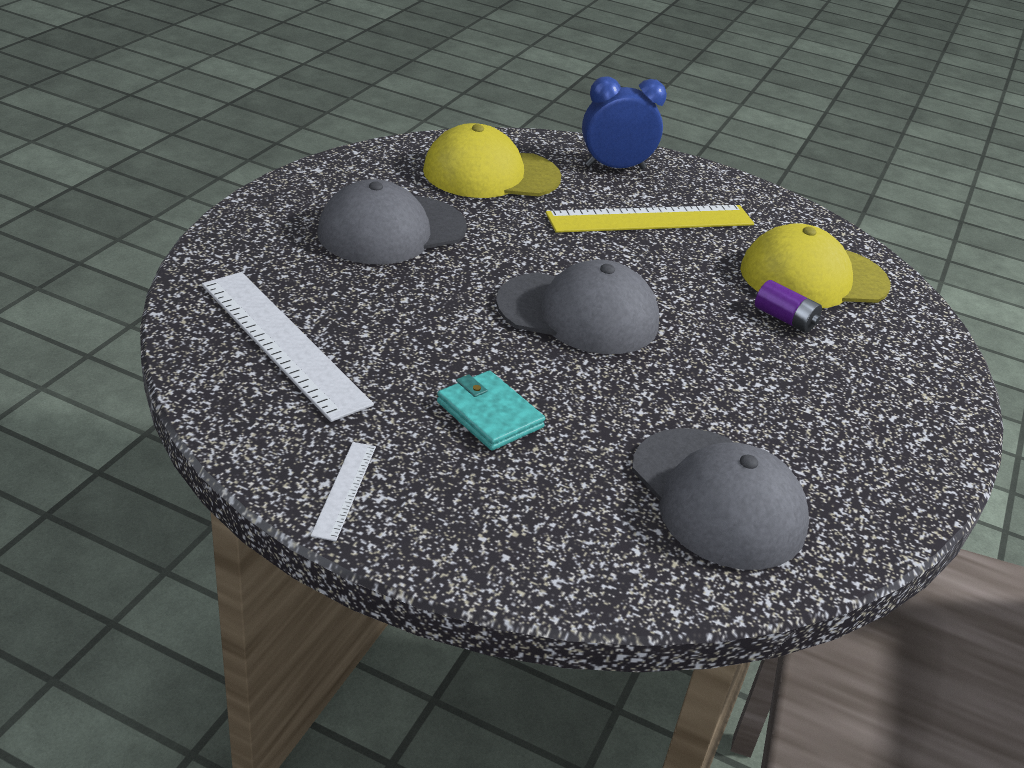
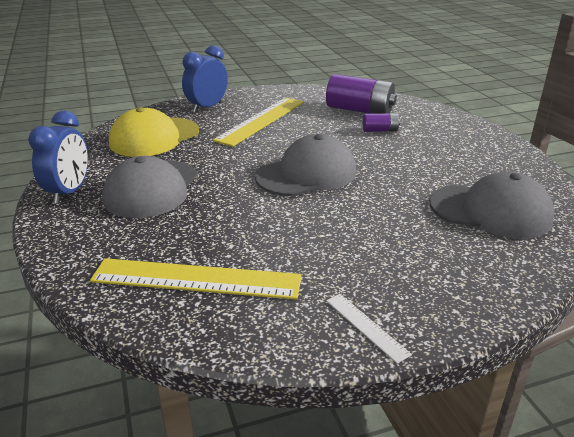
camera: 40 degrees left, 5 degrees down
(282, 342) = (196, 279): white ruler -> yellow ruler
(315, 189) = (69, 192): none -> blue clock
(489, 414) = (355, 241): turquoise wallet -> none
(813, 277) = (359, 110): yellow cap -> purple battery

